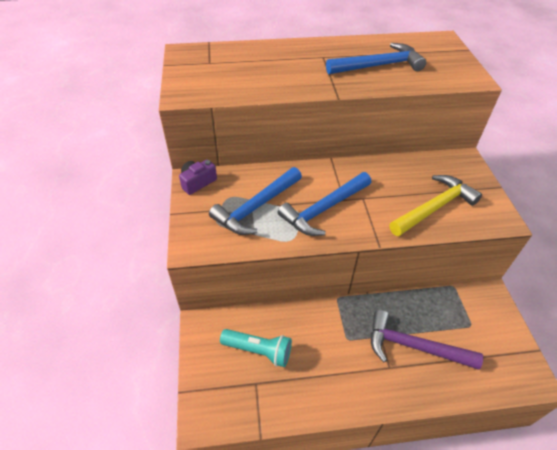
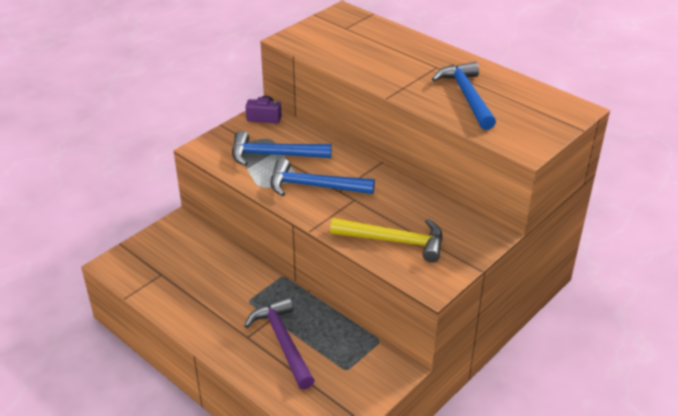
camera: 50 degrees right, 10 degrees down
(259, 351) = (188, 261): turquoise flashlight -> none
(378, 66) = (466, 96): blue hammer -> blue hammer turned 135 degrees counterclockwise

